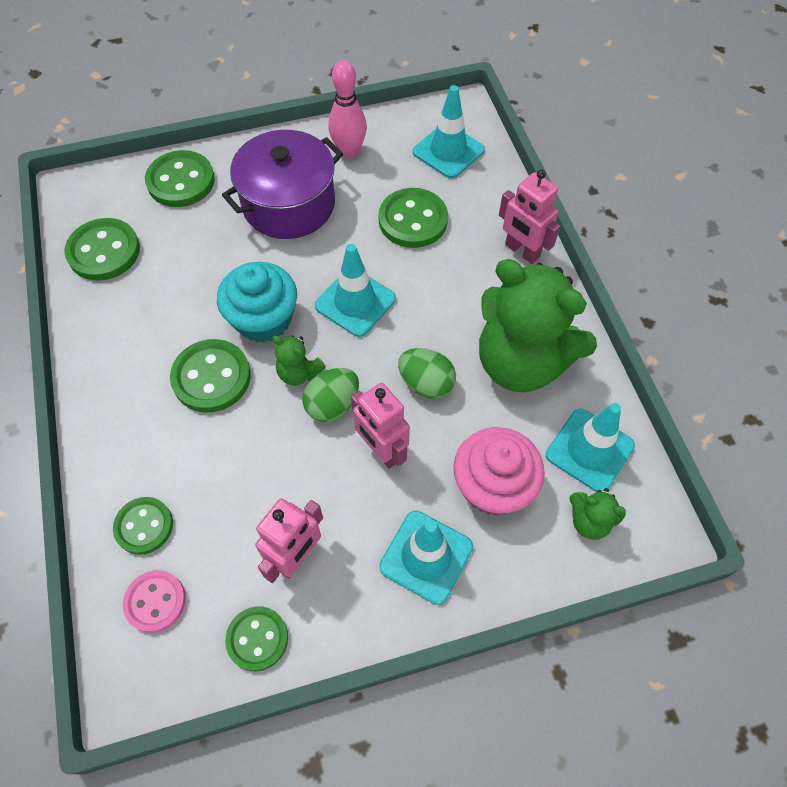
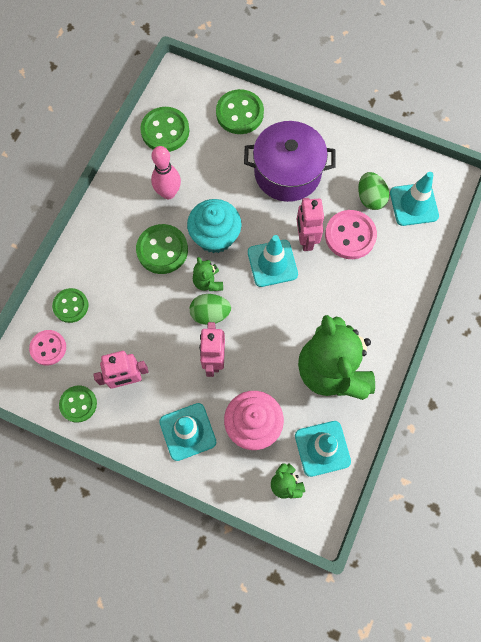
camera: 40 degrees right, 10 degrees up
(349, 151) = (352, 161): pink bowling pin -> pink bowling pin (168, 193)
(413, 220) = (350, 235): green button -> pink button
(426, 383) = (269, 341): green egg -> green egg (370, 198)
(521, 251) = (396, 304): pink robot -> pink robot (305, 239)

